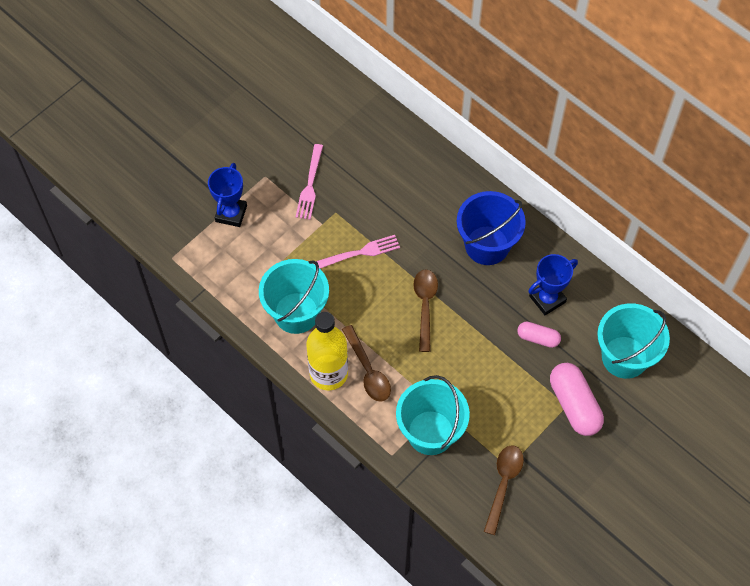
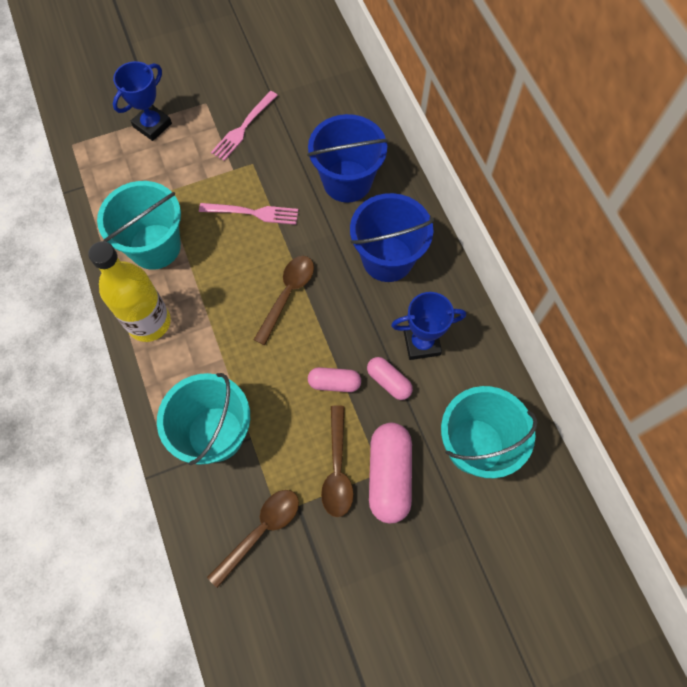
camera: 25 degrees right, 5 degrees up
(368, 370) = (190, 337): brown spoon -> brown spoon (337, 469)
(421, 196) = (347, 181): none -> blue bucket
(498, 357) = (334, 383): none -> pink capsule

